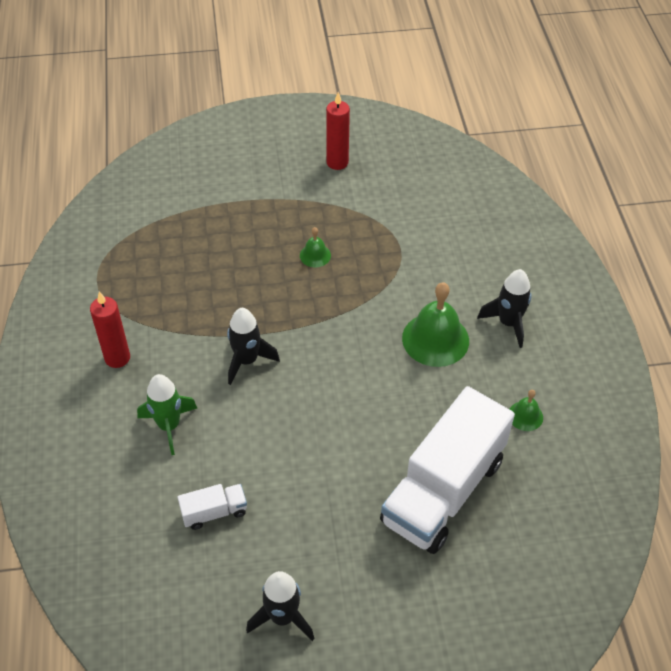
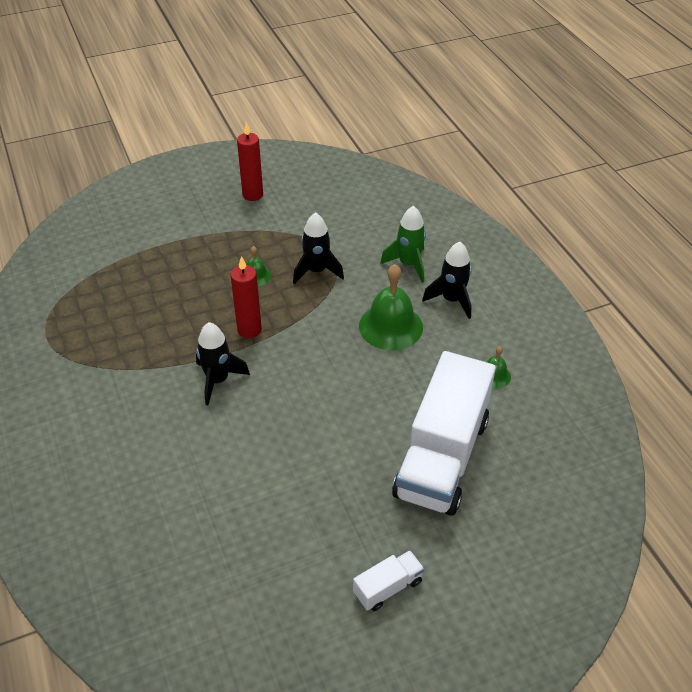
camera: 15 degrees left, 5 degrees down
(117, 358) = (86, 404): red candle -> red candle (249, 330)
(169, 426) = (157, 456): green rocket -> green rocket (408, 264)
(214, 512) = (226, 527): white truck -> white truck (387, 587)
(282, 617) = (325, 612): black rocket -> black rocket (316, 271)

